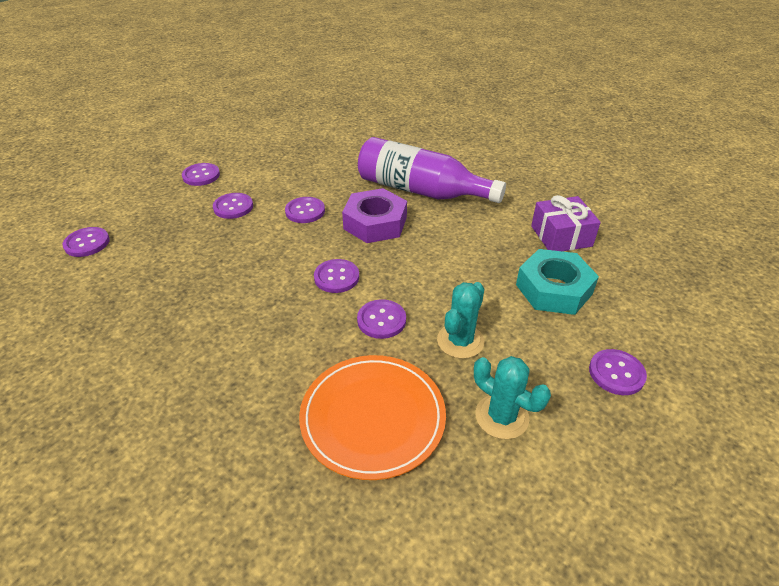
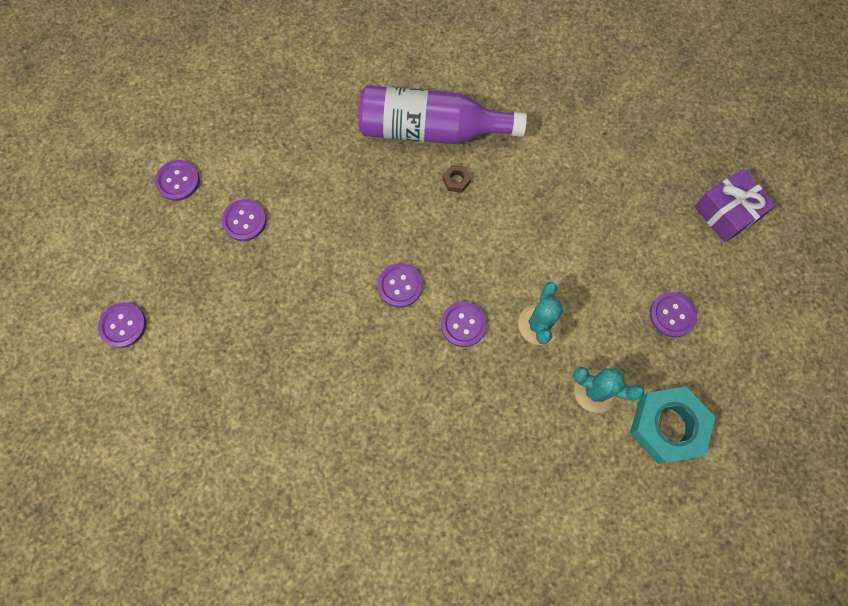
camera: 20 degrees left, 30 degrees up
(305, 211) = (324, 202): purple button -> none
(373, 417) = (497, 428): orange plate -> none
(375, 223) = (404, 197): purple nut -> none
(427, 223) = (456, 180): none -> brown nut
(554, 289) = (600, 234): turquoise nut -> turquoise nut (667, 426)
(561, 236) = (590, 157): purple gift -> purple gift (726, 212)

